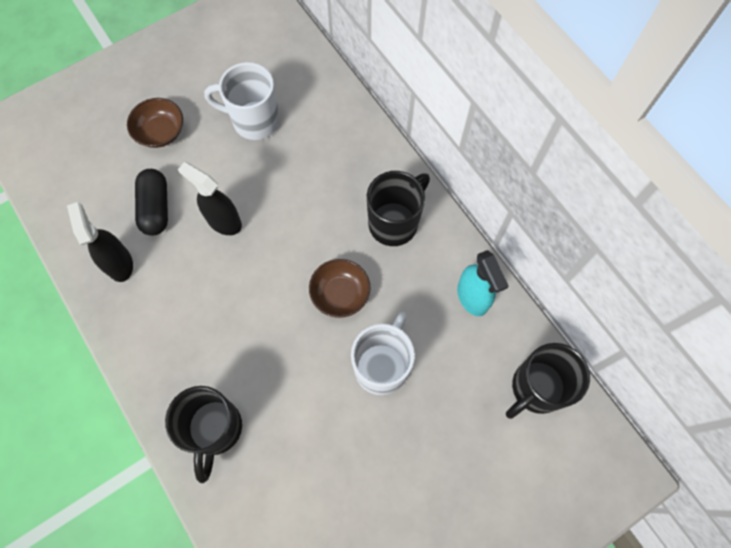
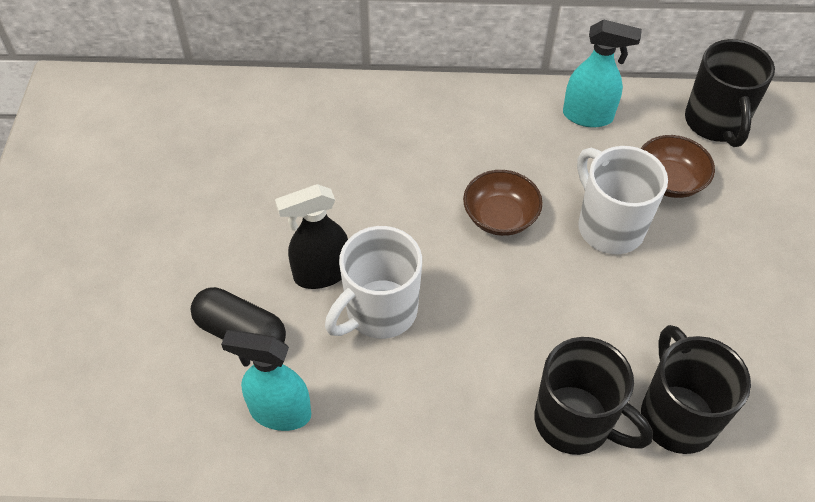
camera: 55 degrees left, 15 degrees down
(119, 263) = (279, 412): black spray bottle -> turquoise spray bottle
(161, 132) = (144, 273): brown bowl -> brown bowl (669, 180)
(254, 120) = (222, 177): white mug -> white mug (379, 312)
(394, 223) = (457, 129): black mug -> black mug (676, 415)

